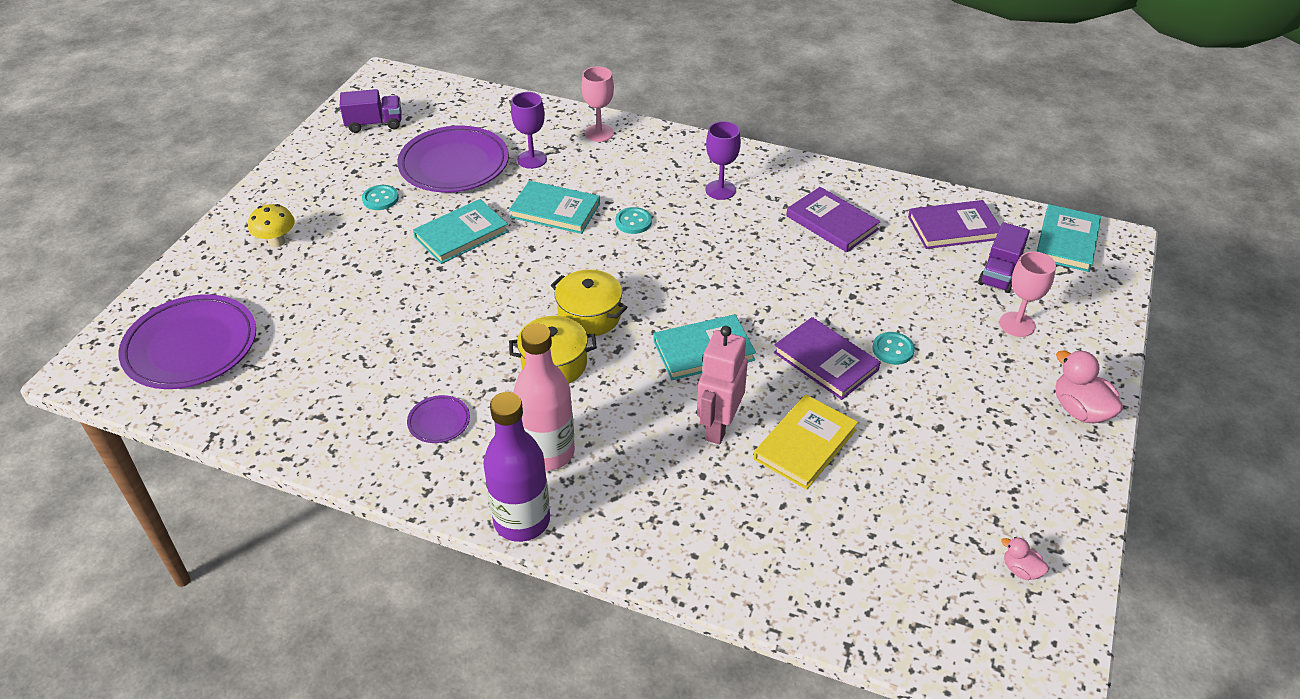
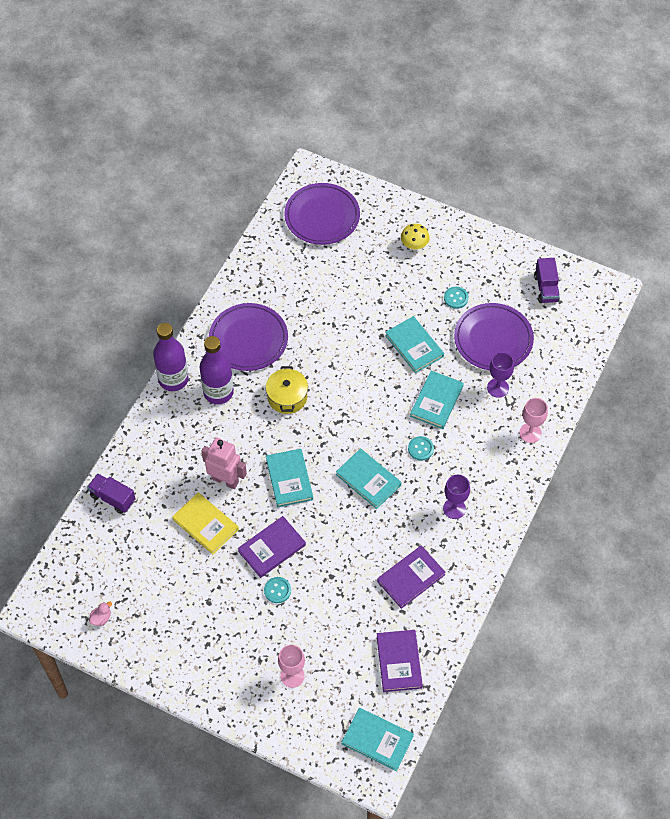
camera: 95 degrees right, 15 degrees up
(439, 422) = (248, 339): purple plate -> purple plate, size x2.24
(548, 452) = (218, 392): pink bottle -> purple bottle
(589, 316) = (327, 417): yellow pot -> none
(691, 268) = (368, 480): none -> turquoise book
(1000, 273) = (345, 680): purple truck -> purple truck (112, 498)
(1080, 410) = (211, 690): pink duck -> none

